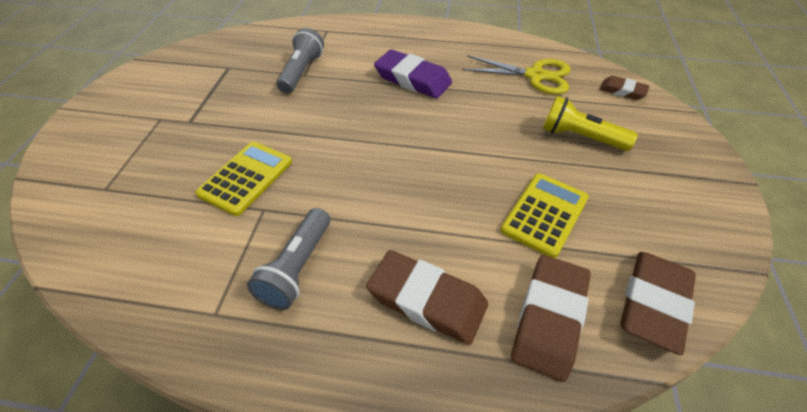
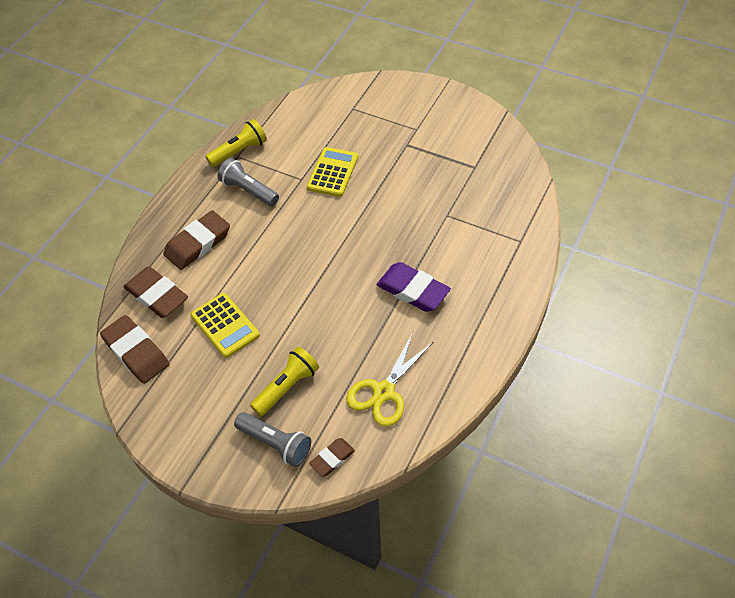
camera: 110 degrees right, 5 degrees up
(202, 315) = (239, 151): none -> yellow flashlight
(246, 178) = (333, 172): yellow calculator -> yellow calculator turned 120 degrees counterclockwise
(301, 72) = (451, 214): grey flashlight -> grey flashlight (275, 443)
(413, 79) = (413, 290): purple eraser -> purple eraser turned 75 degrees clockwise

